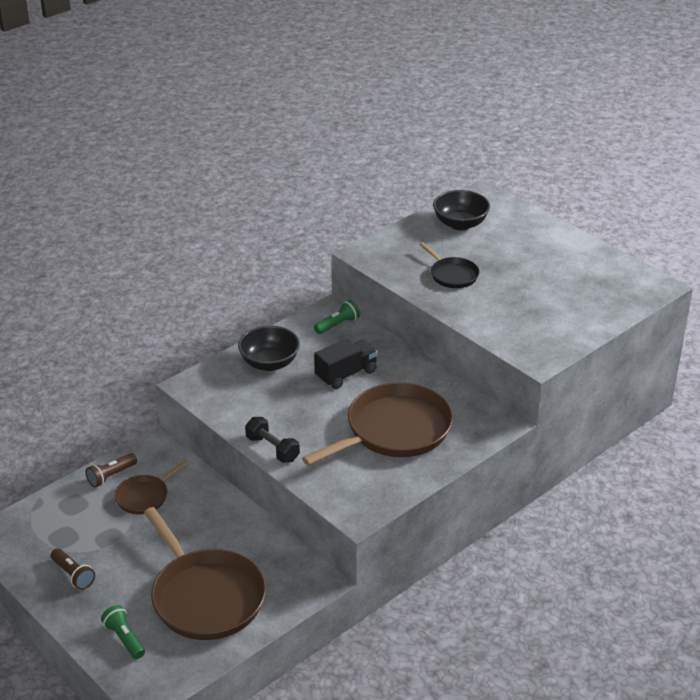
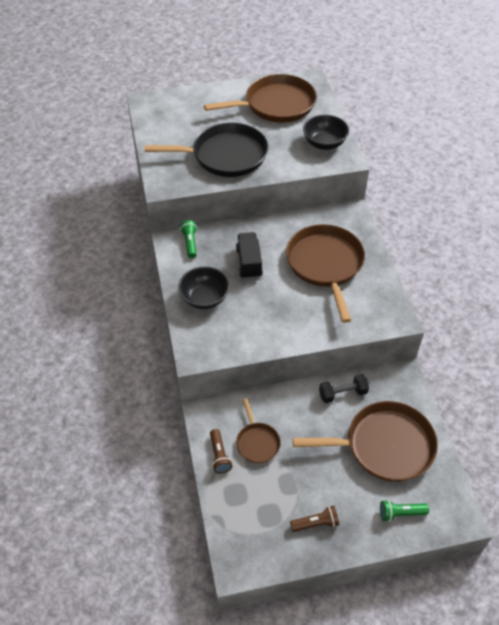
camera: 60 degrees left, 15 degrees up
(272, 449) = (302, 336): black dumbbell -> black dumbbell (342, 393)
(452, 275) = (225, 155): black pan -> black pan, size x1.99
(460, 224) = (170, 126): black bowl -> black bowl (324, 143)
(579, 278) = (276, 105): none -> brown pan

